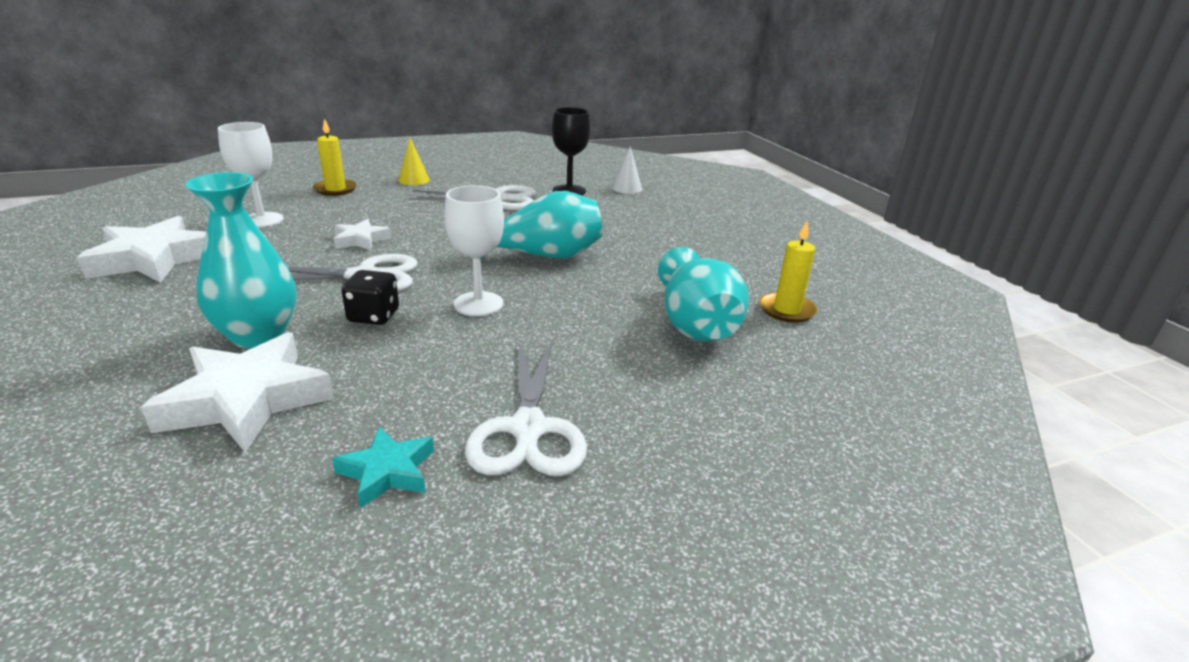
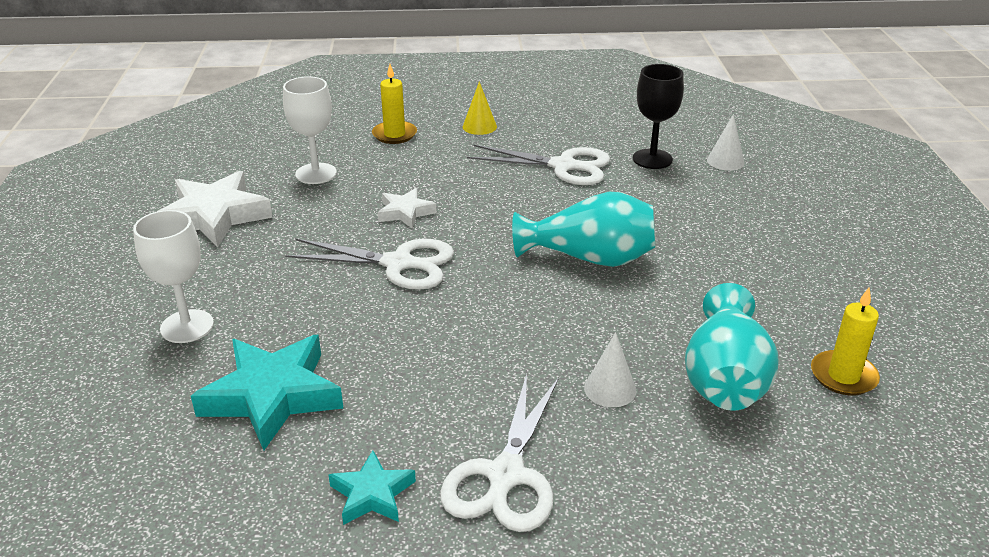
camera: 20 degrees right, 5 degrees up
(247, 400) = (272, 396): white star -> turquoise star
(258, 335) = (291, 324): turquoise vase -> none
(374, 316) = (397, 316): black dice -> none
(478, 304) = (501, 316): white goblet -> white goblet (187, 326)
(600, 345) = (610, 389): none -> white cone

